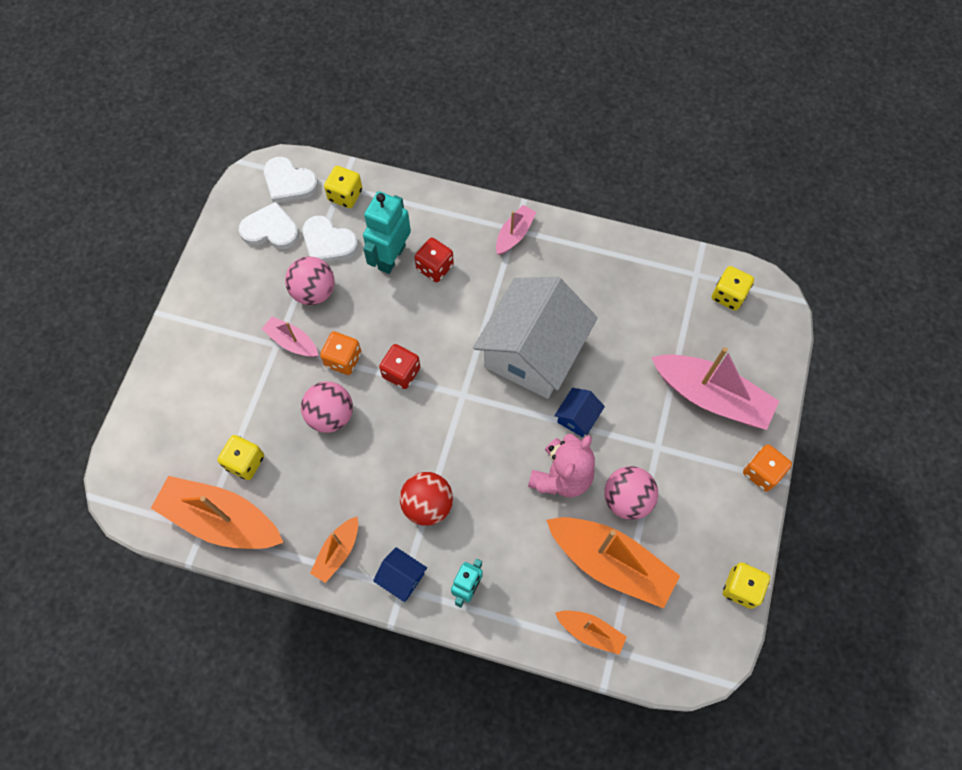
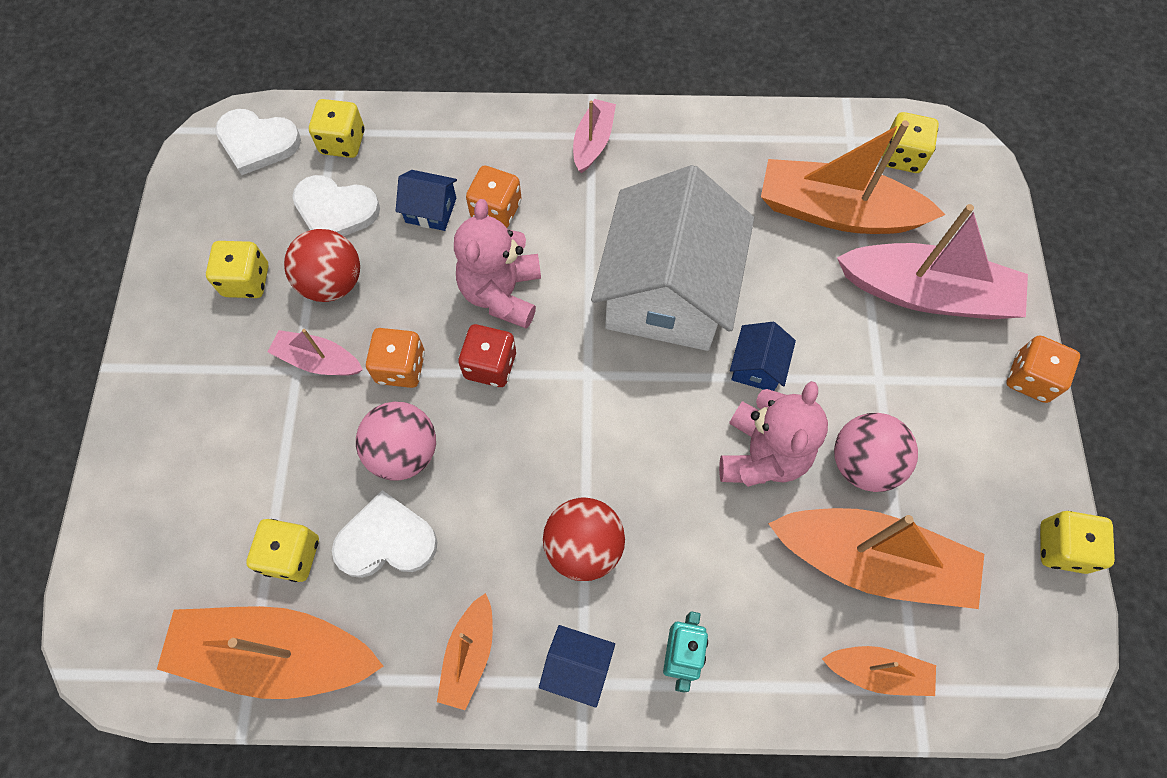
camera: 15 degrees left, 0 degrees up
(259, 277) = (246, 281): none -> yellow dice
(270, 229) = (247, 212): white heart -> white heart (386, 540)
(314, 292) = (332, 283): pink ball -> red ball
(391, 257) = (431, 210): turquoise robot -> blue house
(422, 326) = (502, 293): none -> pink teddy bear
(434, 267) = (496, 210): red dice -> orange dice
(668, 324) = (836, 212): none -> orange boat

